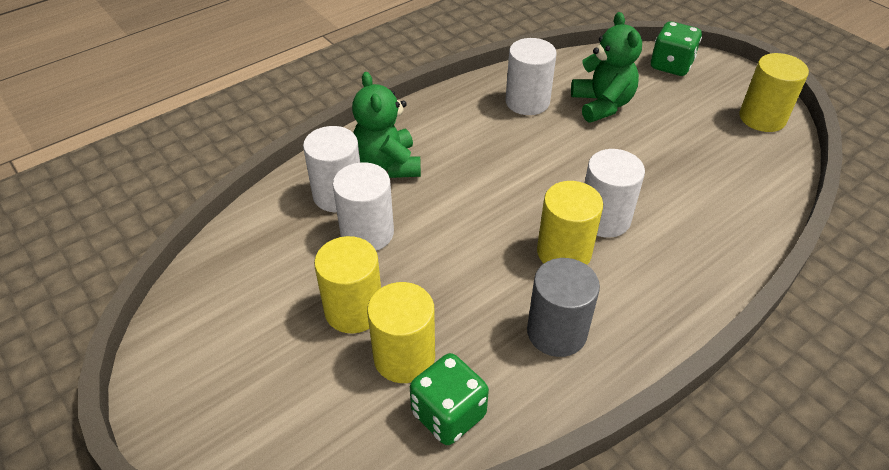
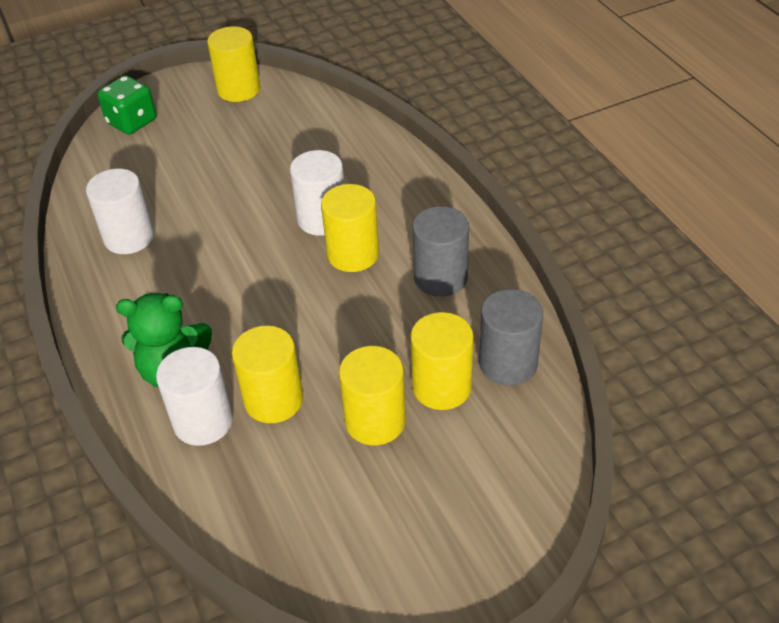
camera: 75 degrees left, 0 degrees up
(367, 233) = (273, 400): white cylinder -> yellow cylinder
(448, 414) = (508, 363): green dice -> grey cylinder
(602, 105) = (165, 183): green teddy bear -> none

